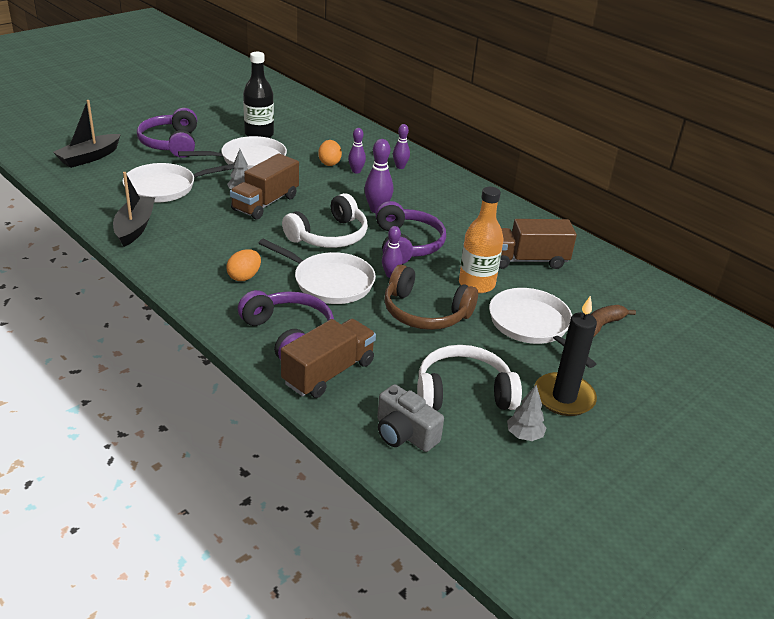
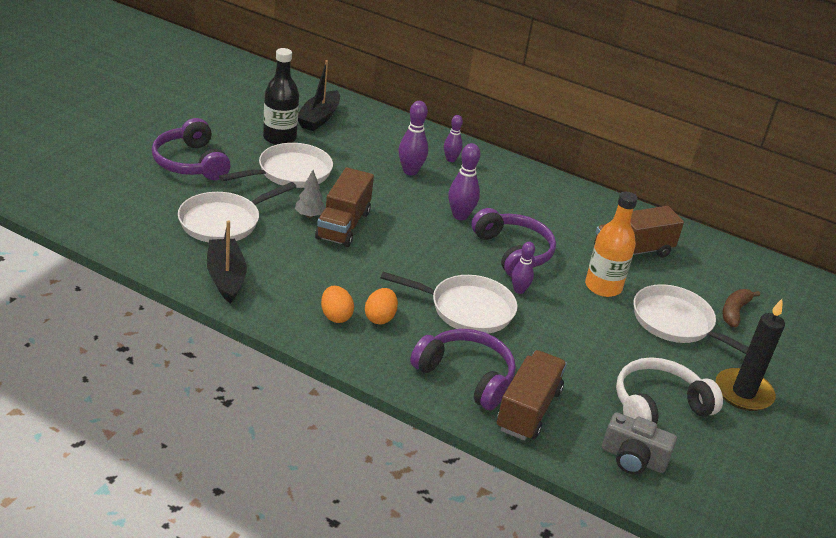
camera: 20 degrees left, 0 degrees up
(89, 157) = (110, 194): black boat -> black boat (319, 118)
(329, 163) = (377, 165): orange egg -> orange egg (335, 316)
(329, 236) = (433, 255): white headphones -> none
(356, 171) = (410, 171): purple bowling pin -> purple bowling pin, size x1.53
(425, 313) = (575, 327): brown headphones -> none
(524, 435) = (732, 438): grey tree -> none

